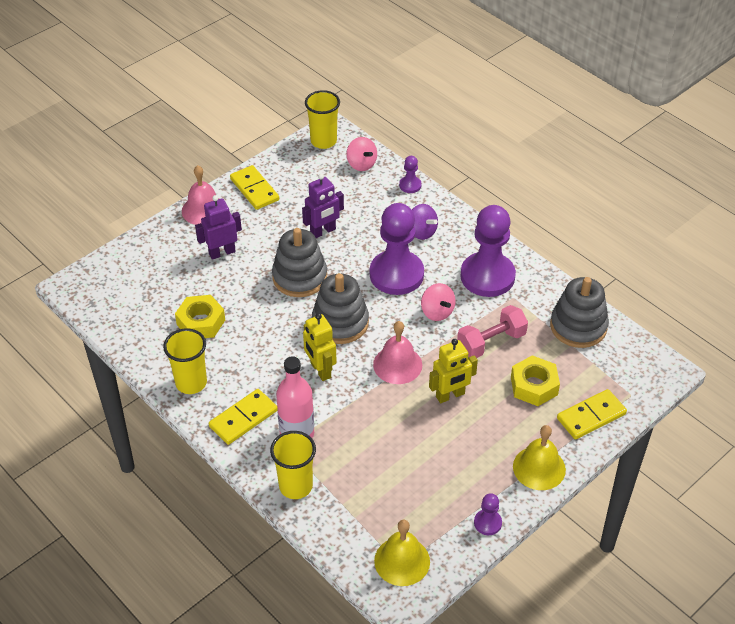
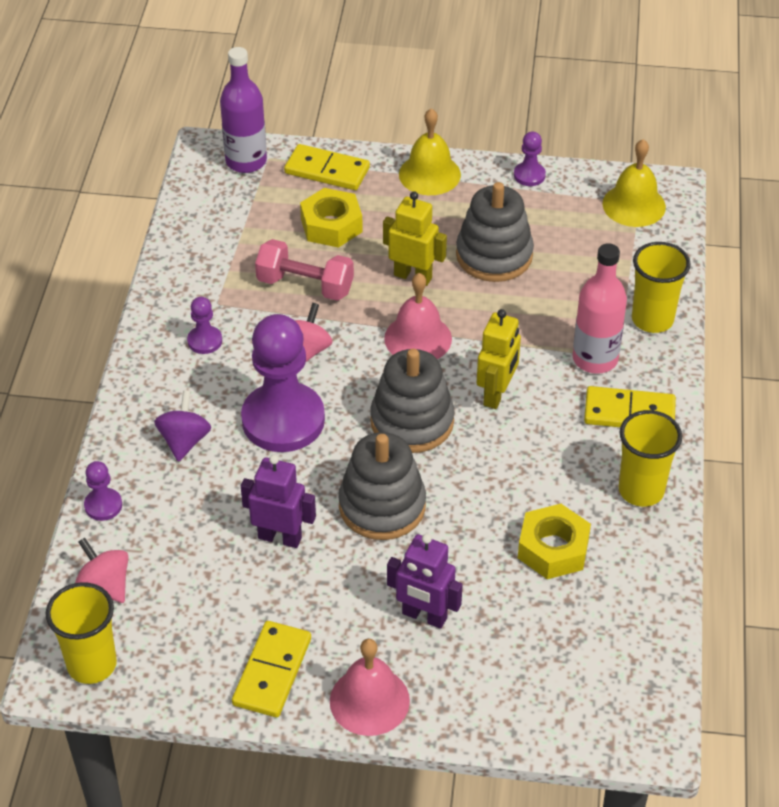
camera: 130 degrees left, 0 degrees up
(361, 164) = (105, 585): pink spinning top -> pink spinning top turned 60 degrees counterclockwise
(487, 276) = (205, 341): purple pawn -> purple pawn, size x0.43
(578, 326) = (210, 234): grey stacking toy -> grey stacking toy (494, 255)
(637, 381) = (246, 161): none -> purple bottle

